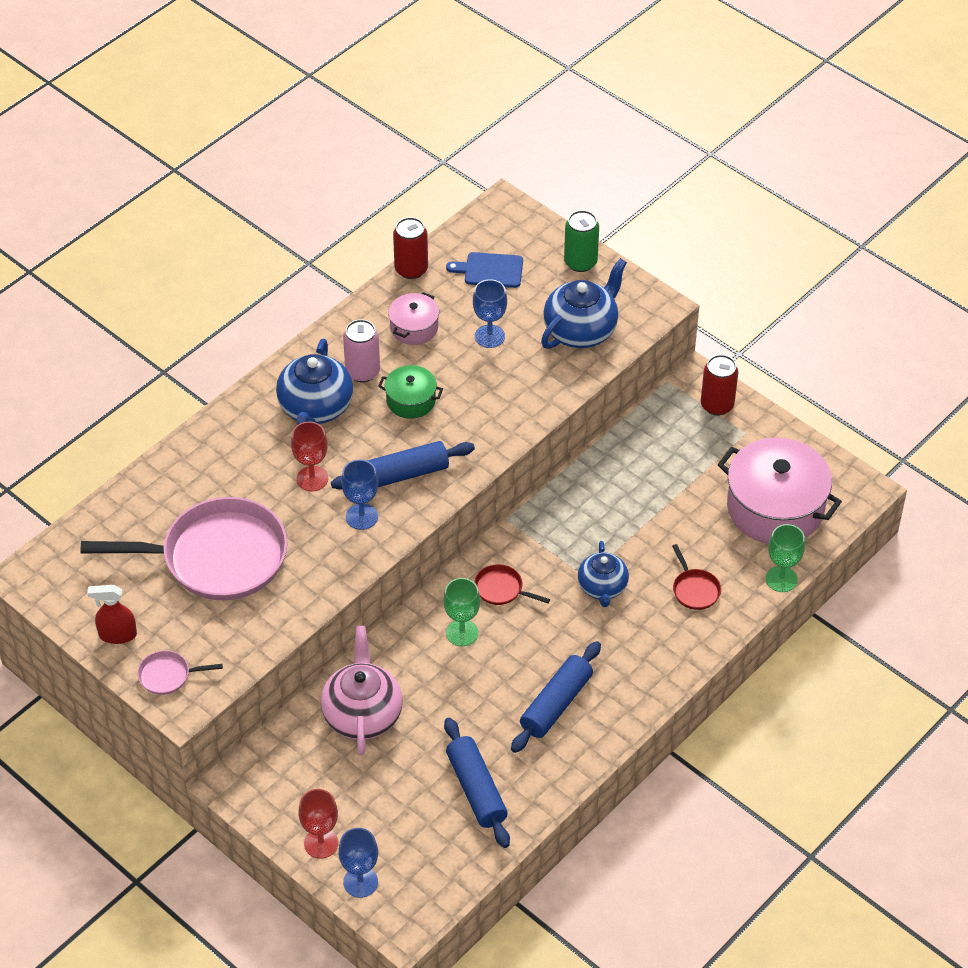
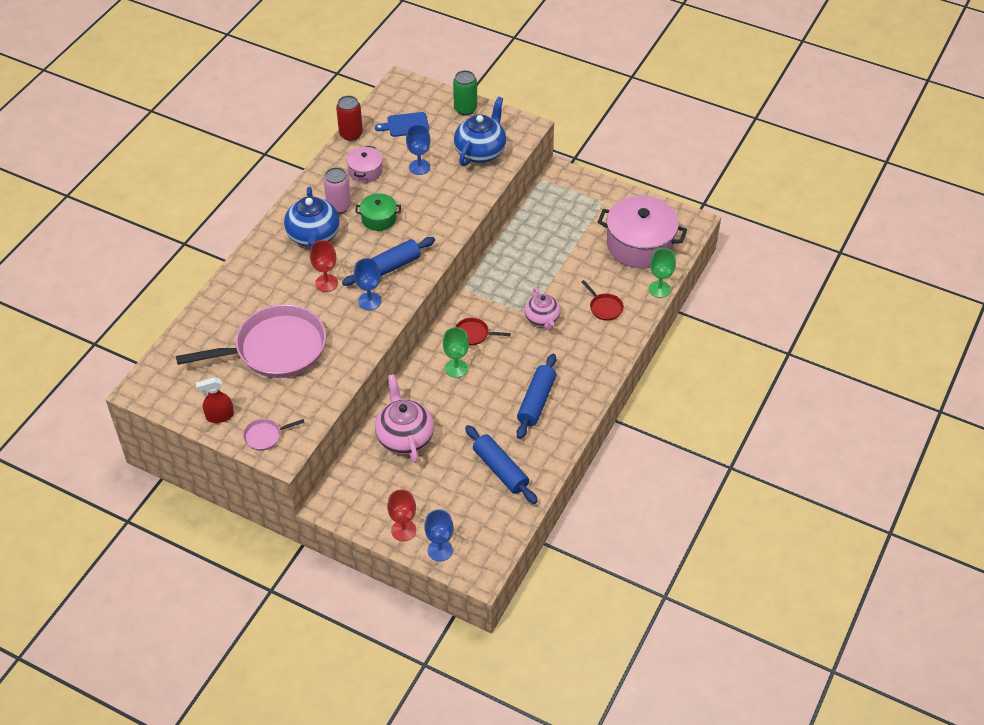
camera: 15 degrees left, 0 degrees up
(602, 587) = (542, 319): blue teapot -> pink teapot
(717, 405) = (579, 187): red can -> none

